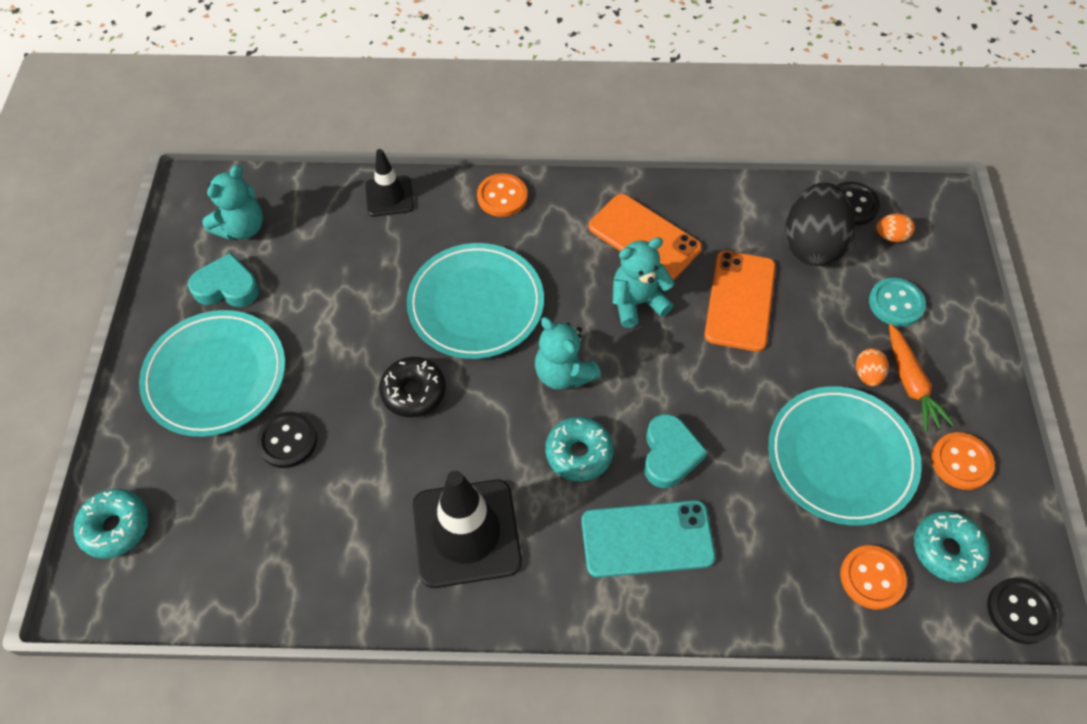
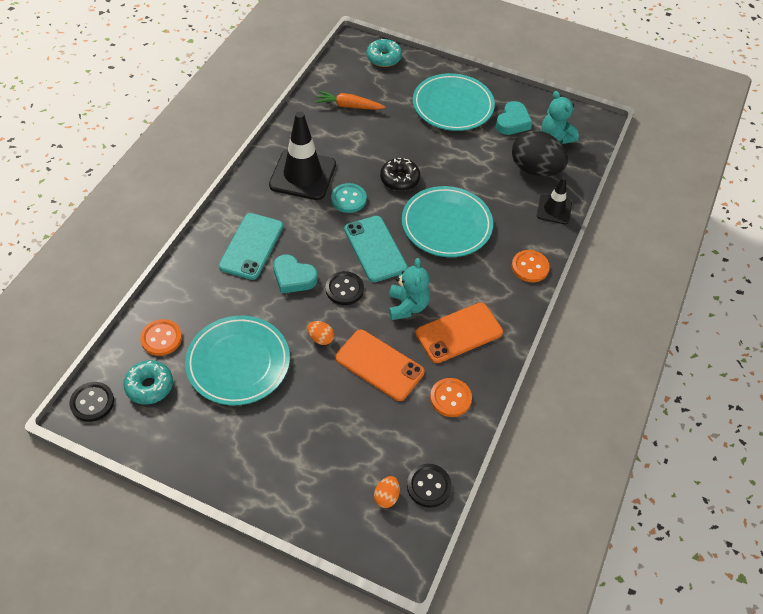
camera: 110 degrees right, 5 degrees down
(287, 441) = (397, 123): black button -> black button (344, 289)
(563, 373) = (375, 249): turquoise teddy bear -> turquoise phone
(579, 453) = (319, 236): turquoise donut -> none
(811, 244) = (405, 435): black egg -> black egg (535, 169)
(867, 374) = (284, 411): orange egg -> orange egg (320, 338)
(896, 303) = (327, 463): turquoise button -> turquoise button (348, 199)
(910, 383) = (262, 434): orange carrot -> orange carrot (348, 106)
(961, 462) = (193, 429): orange button -> orange button (450, 398)

